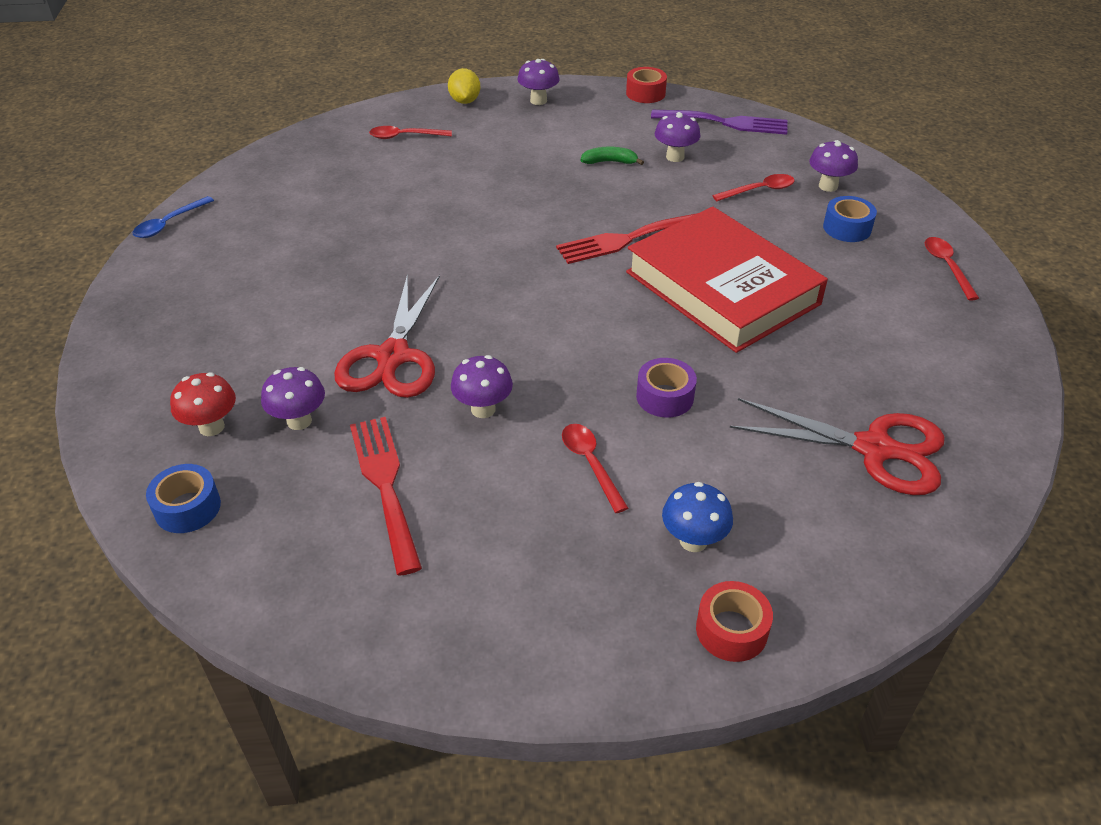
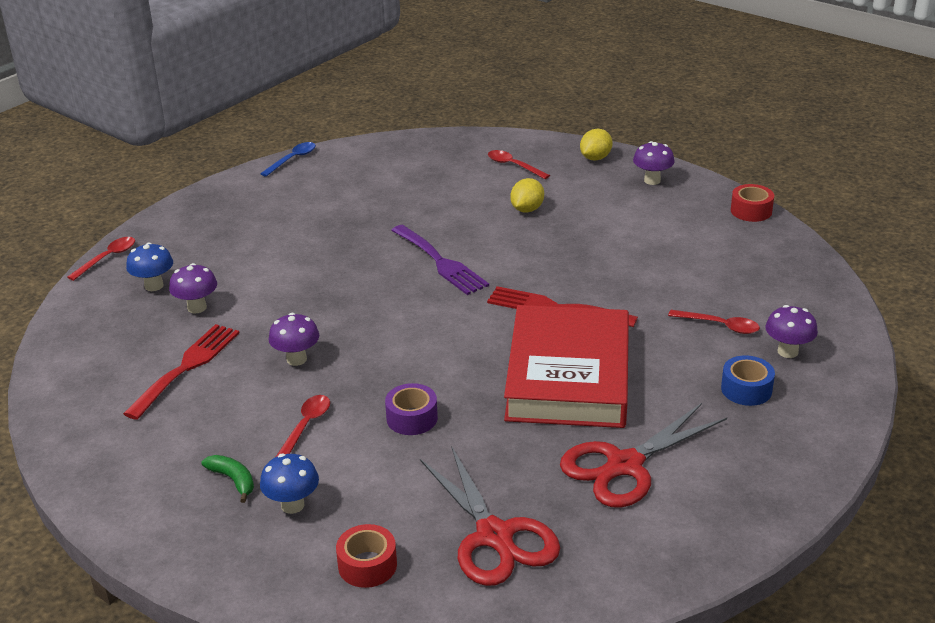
camera: 45 degrees right, 10 degrees down
(169, 224) = (293, 159): blue spoon -> blue spoon turned 135 degrees clockwise
(187, 508) = (88, 320): blue tape -> none
(211, 427) = (154, 286): red mushroom -> blue mushroom
(393, 356) = (295, 301): red scissors -> red scissors (625, 465)
(476, 169) = (527, 209): none -> yellow lemon
(610, 162) = (633, 249): green banana -> green banana (233, 480)
(675, 157) = (692, 269): purple mushroom -> none
(726, 123) = (783, 263): purple fork -> purple fork (441, 262)
(731, 630) = (235, 563): red tape -> red tape (367, 565)
(946, 266) = (784, 462): red spoon -> red spoon (108, 258)

